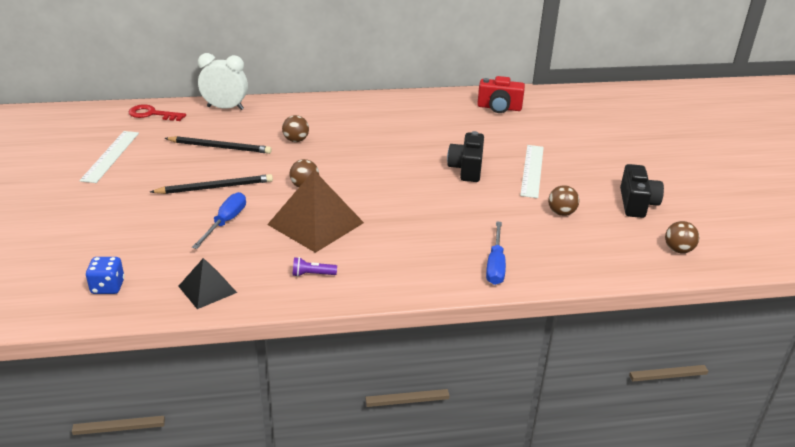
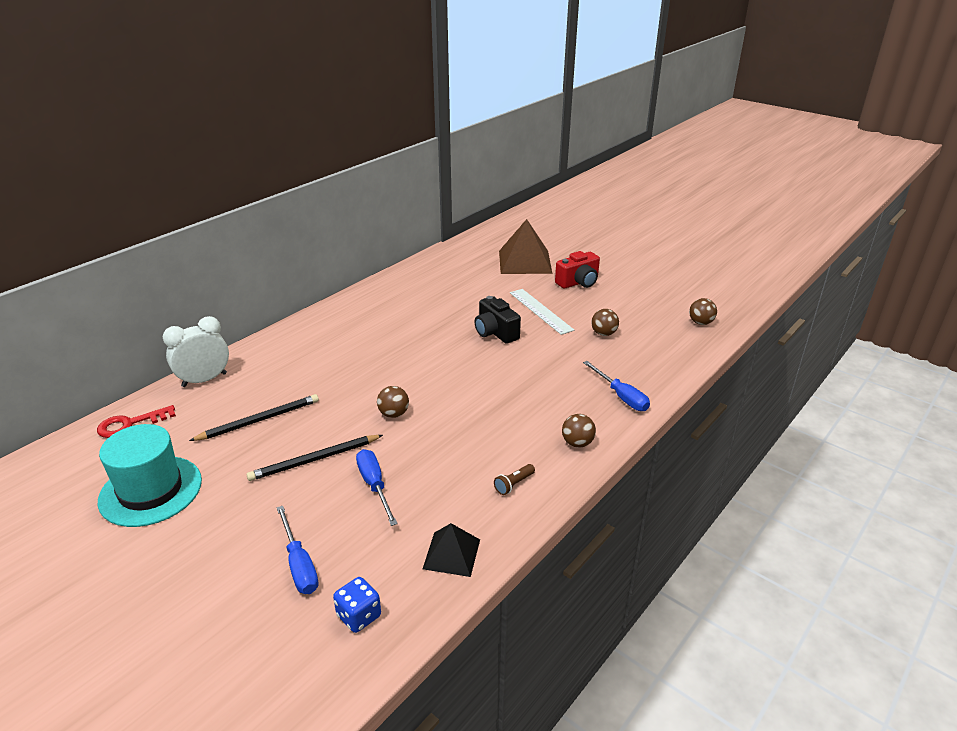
camera: 40 degrees left, 0 degrees up
(110, 156) = (151, 490): white ruler -> turquoise hat
(121, 240) = (299, 564): none -> blue screwdriver
(215, 187) = (314, 460): black pencil -> black pencil turned 150 degrees counterclockwise
(296, 140) = (323, 377): brown ball -> brown ball (577, 443)
(312, 274) = (514, 484): purple flashlight -> brown flashlight
(315, 223) = (451, 440): brown pyramid -> brown pyramid (524, 261)
(499, 108) = (446, 271): red camera -> red camera (578, 282)
(636, 204) = (635, 302): black camera -> none

